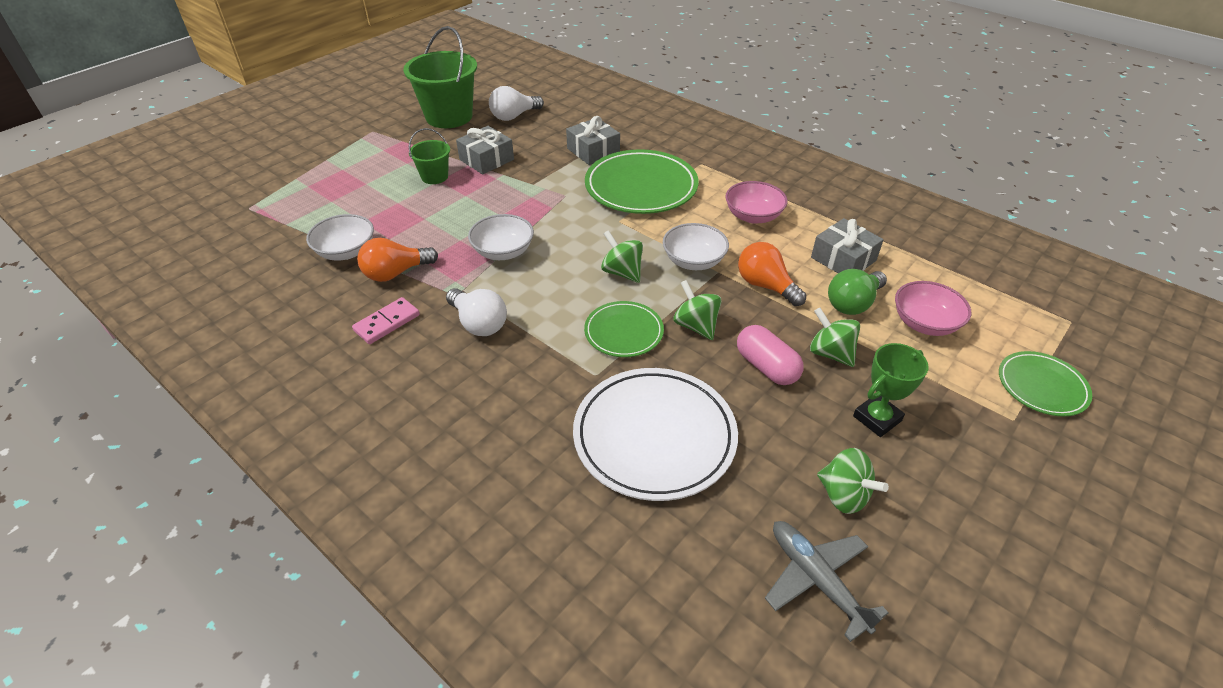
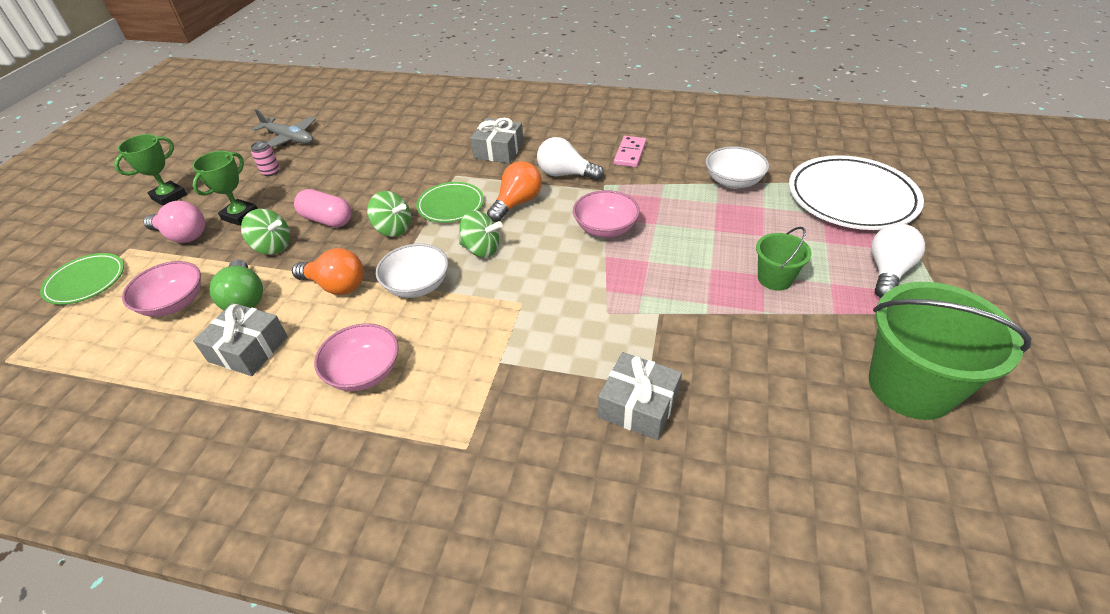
camera: 155 degrees right, 0 degrees up
(396, 273) = (670, 182): orange light bulb -> orange light bulb (517, 203)
(486, 160) = (753, 327): grey gift -> grey gift (498, 150)
(503, 251) = (605, 228): white bowl -> pink bowl
(514, 116) = (828, 434): white light bulb -> white light bulb (887, 272)
(641, 187) = (527, 363): green plate -> none
(654, 436) = (397, 160): white plate -> white plate (851, 198)
(843, 495) = (270, 172): green spinning top -> pink can
(853, 303) = (245, 298): green light bulb -> green light bulb turned 135 degrees clockwise
(946, 413) = (183, 236): none -> pink light bulb
(996, 504) = (169, 197): none -> green trophy

